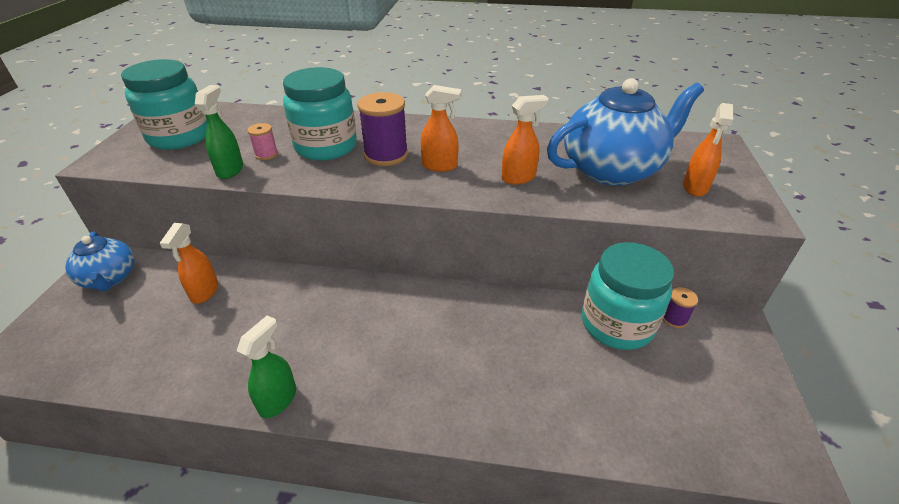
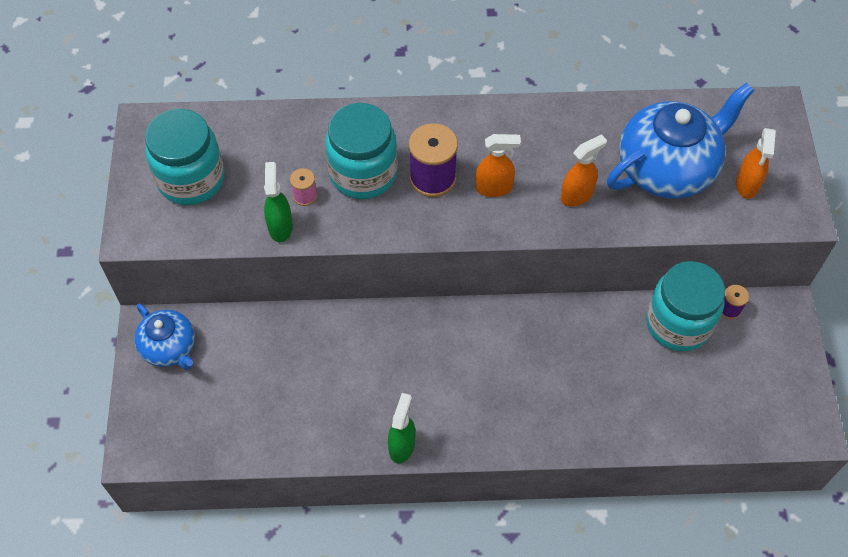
camera: 10 degrees left, 20 degrees up
(204, 292) = (277, 349): orange spray bottle -> none

